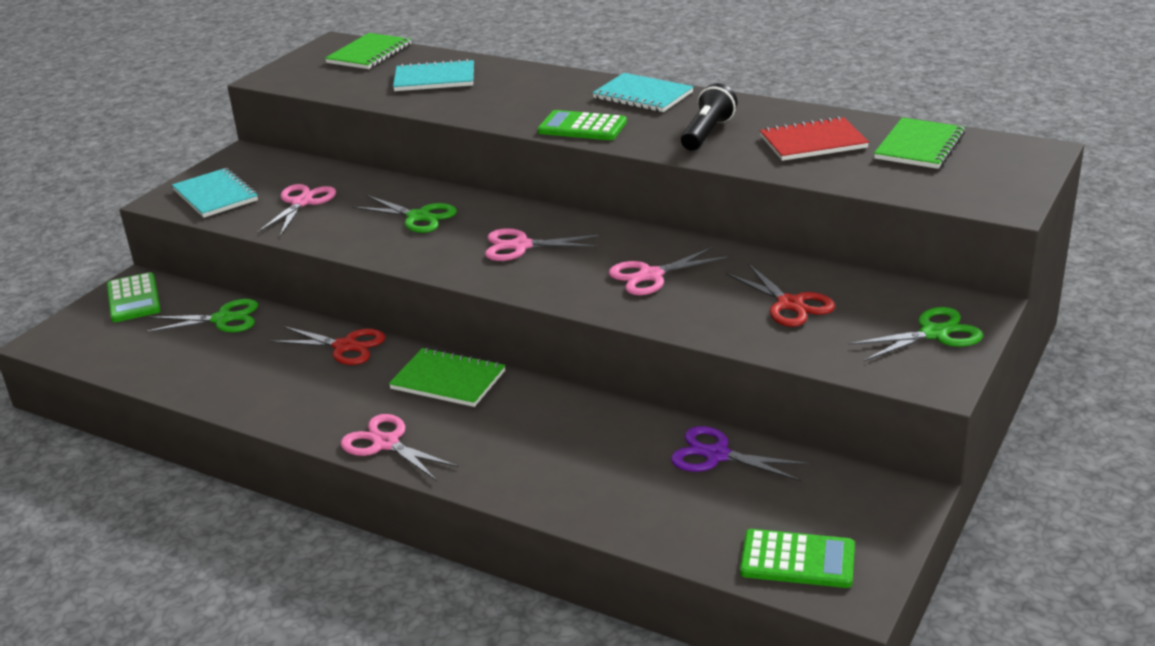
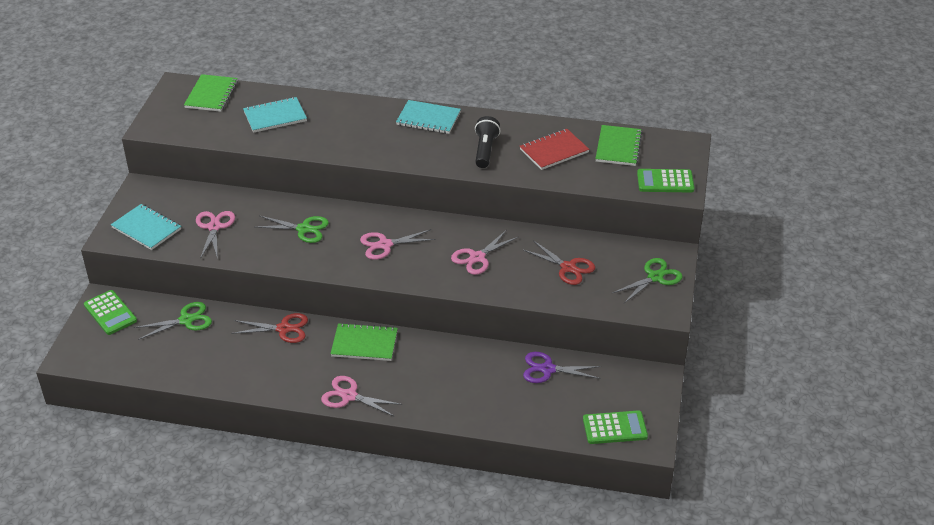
camera: 20 degrees left, 10 degrees up
(582, 127) = (402, 153): green calculator -> green calculator (665, 181)

